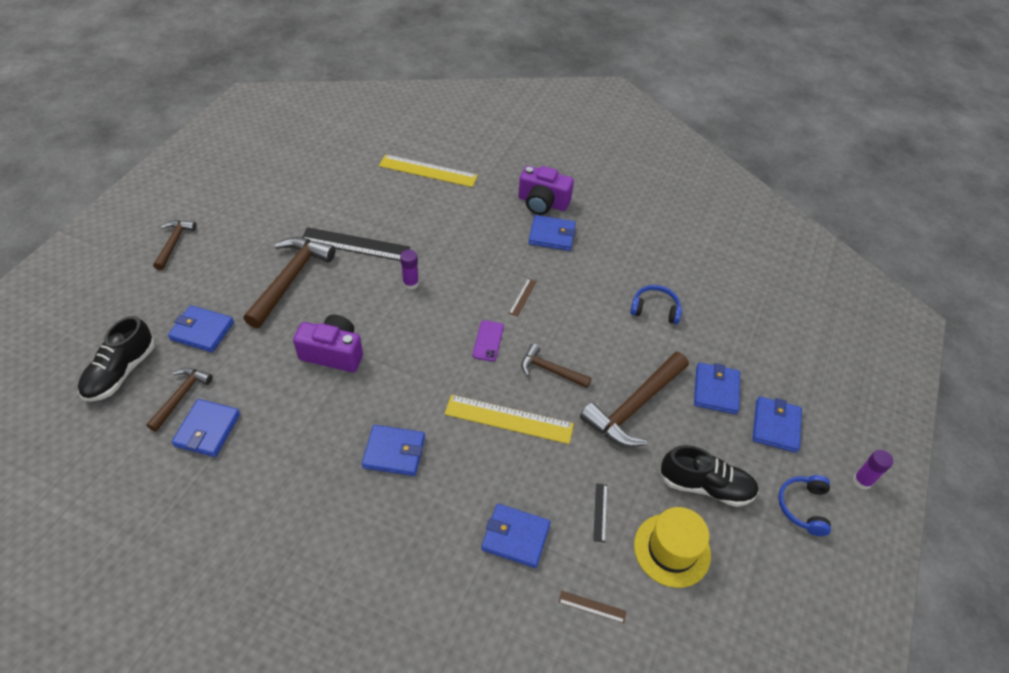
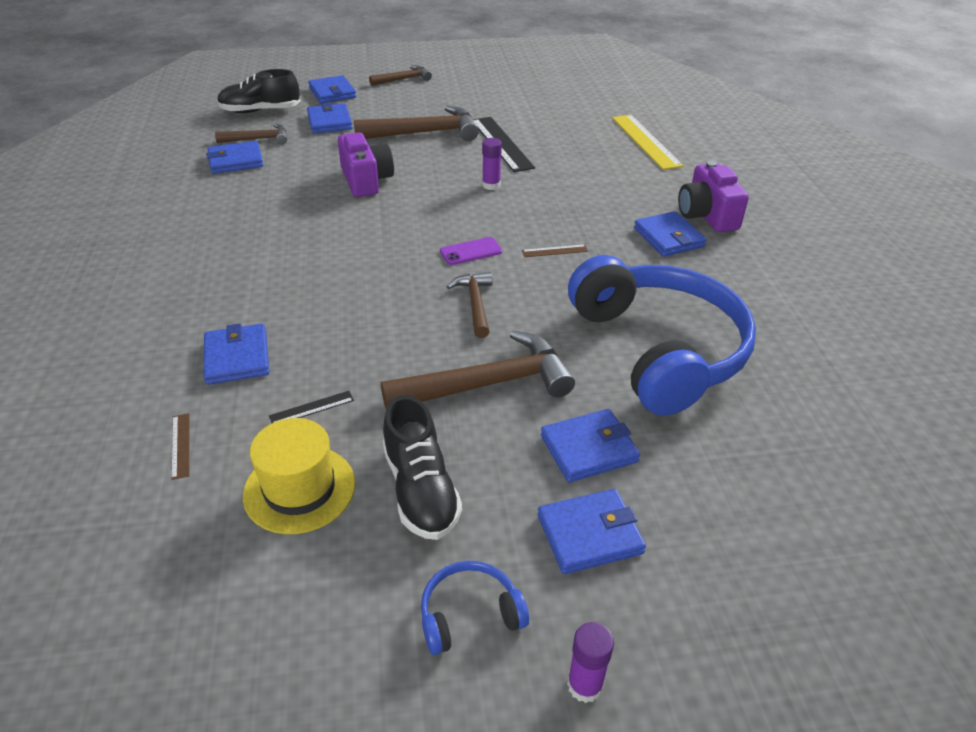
camera: 60 degrees right, 10 degrees down
(394, 452) = (284, 250): blue wallet -> blue wallet (332, 93)
(509, 419) = (382, 300): yellow ruler -> none
(634, 406) = (487, 384): brown hammer -> brown hammer turned 150 degrees clockwise
(655, 309) = (659, 349): blue headphones -> blue headphones, size x2.48

